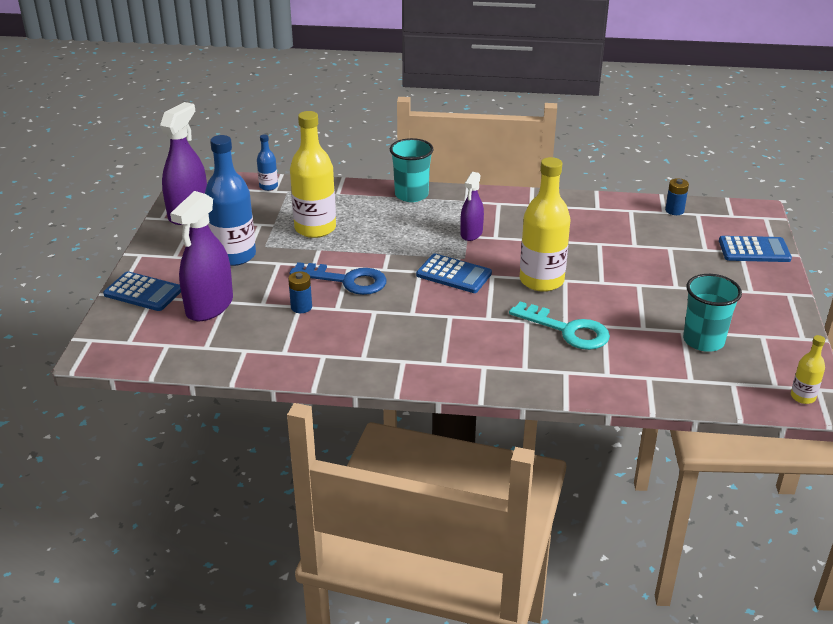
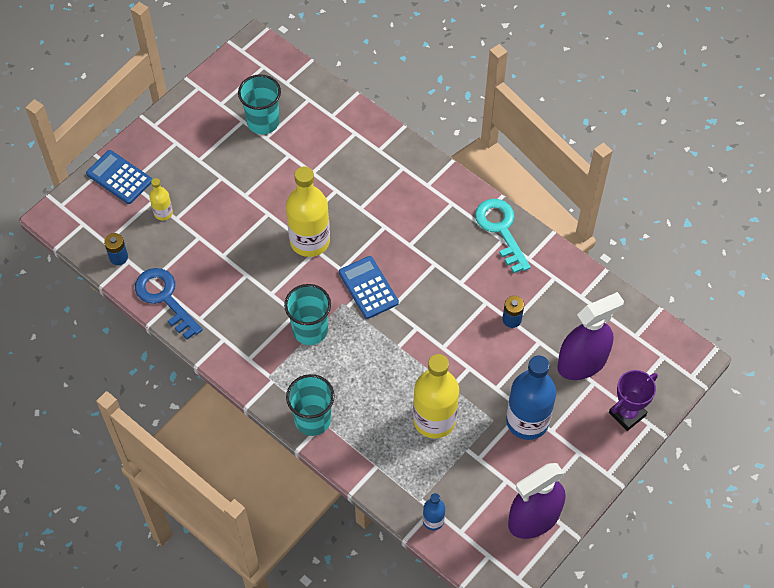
camera: 145 degrees left, 25 degrees up
(143, 292) = (627, 414): blue calculator -> purple trophy
(347, 280) = (456, 330): blue key -> blue key (165, 298)
(471, 233) = (310, 330): purple spray bottle -> turquoise cup
(567, 330) = (341, 183): turquoise key -> turquoise key (501, 230)
(803, 397) = (258, 50): yellow bottle -> yellow bottle (163, 213)

